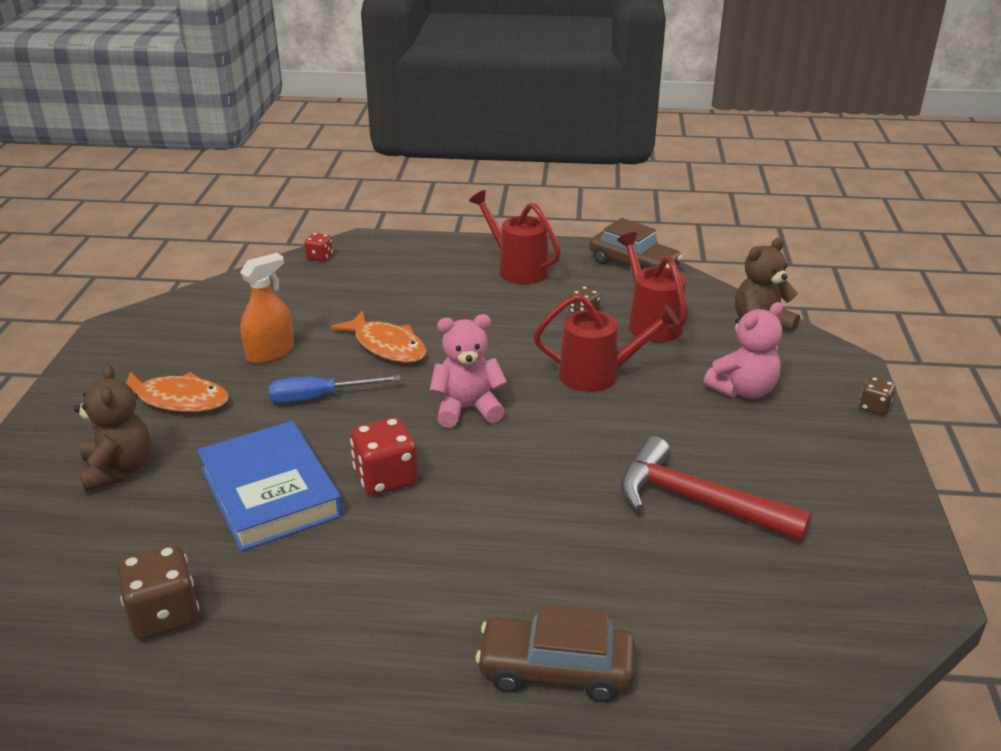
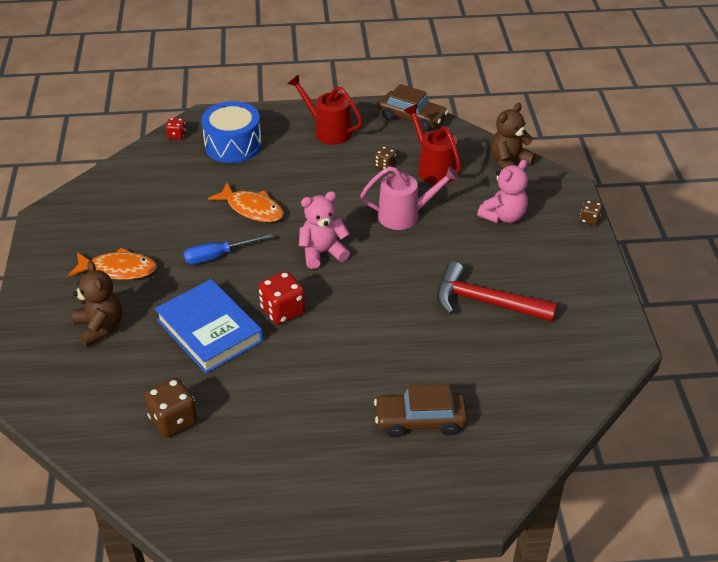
camera: 10 degrees left, 10 degrees up
(270, 352) = (170, 224): orange spray bottle -> none
(387, 273) = (233, 145): none -> blue drum
(599, 375) = (405, 215): red watering can -> pink watering can

